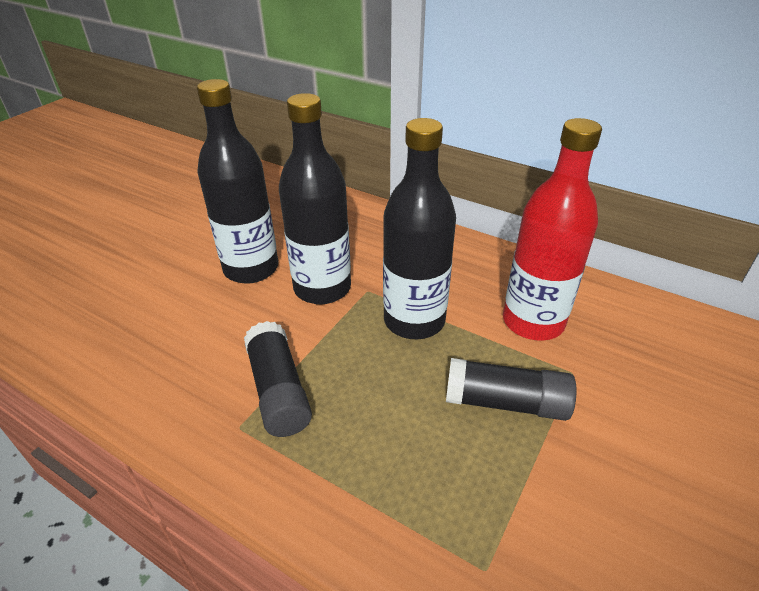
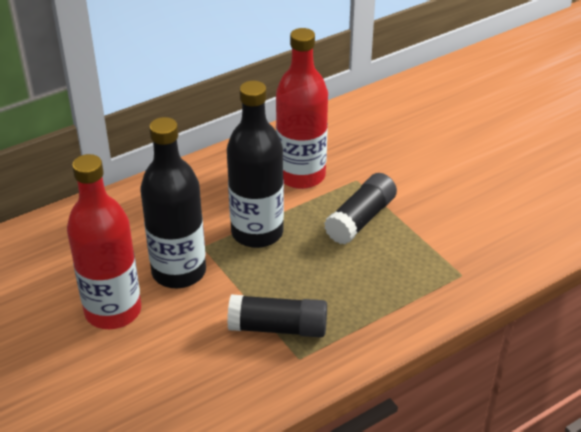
camera: 65 degrees left, 0 degrees up
(251, 268) = (113, 311): black bottle -> red bottle

